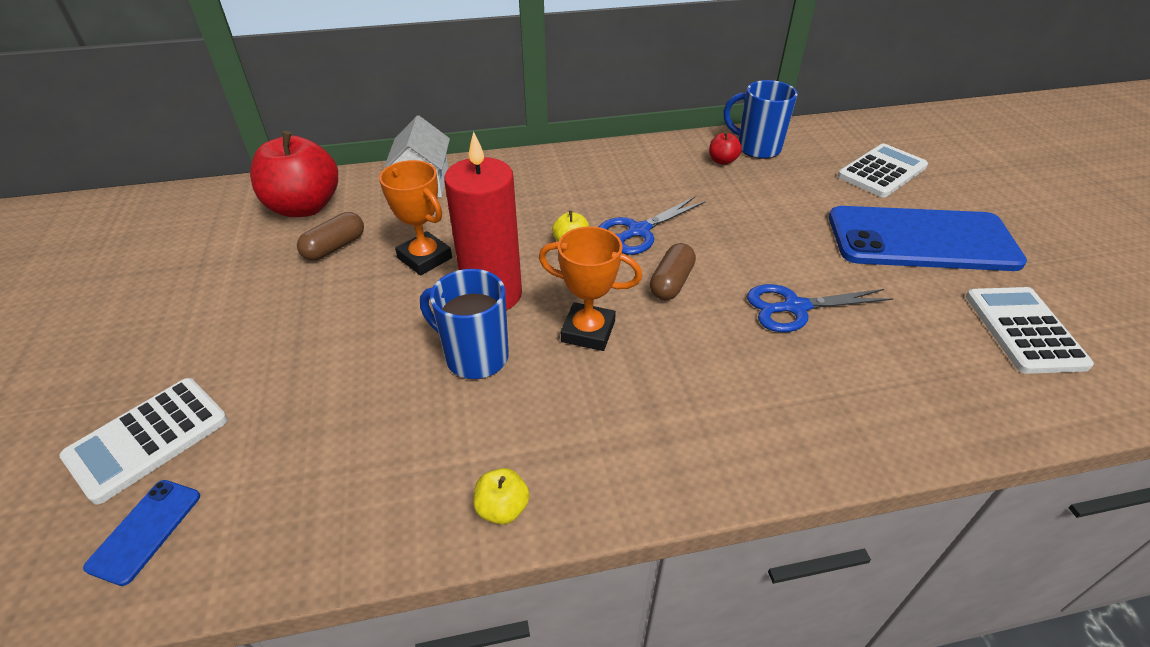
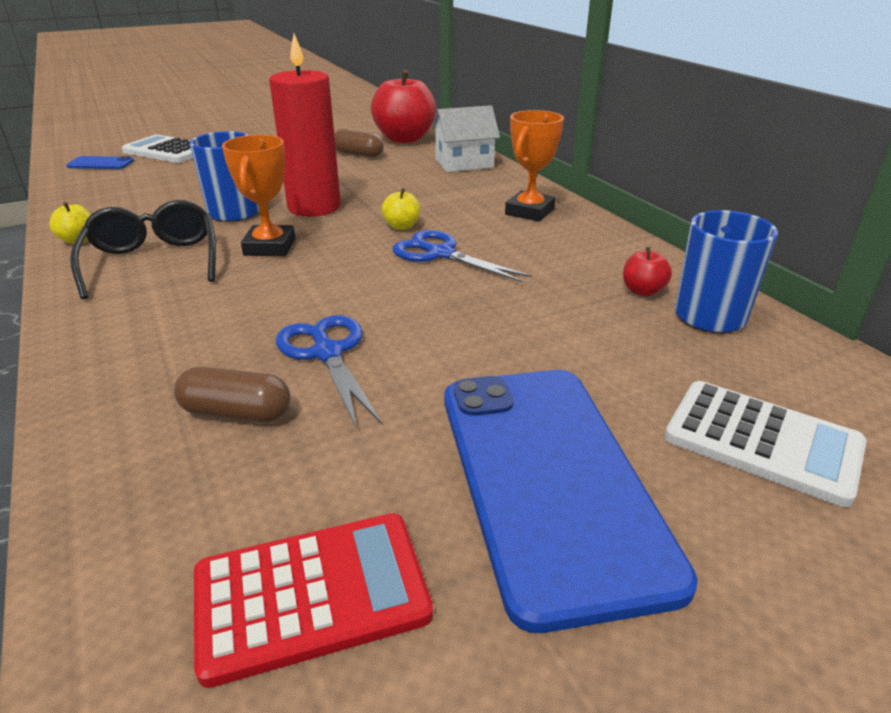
camera: 75 degrees right, 10 degrees down
(424, 258) = (355, 180): orange trophy -> orange trophy (529, 212)
(596, 424) = (153, 262): none -> black glasses
(671, 282) = (354, 277): brown capsule -> brown capsule (236, 412)
(1024, 330) = (311, 594): white calculator -> red calculator

